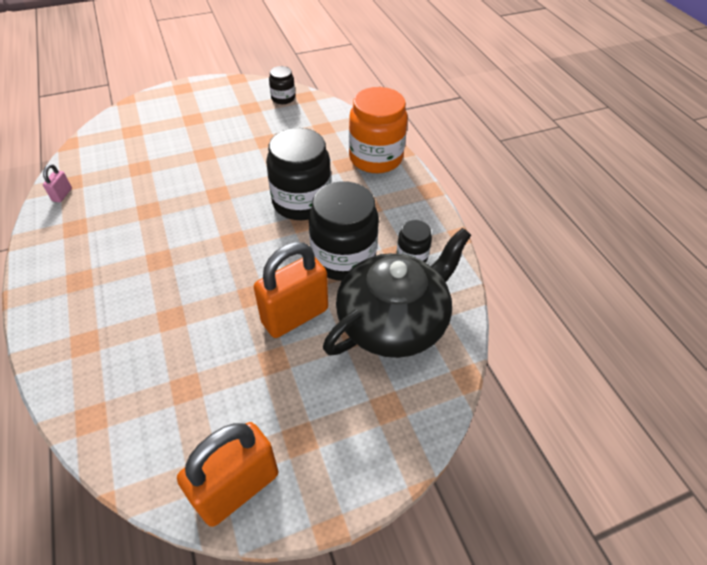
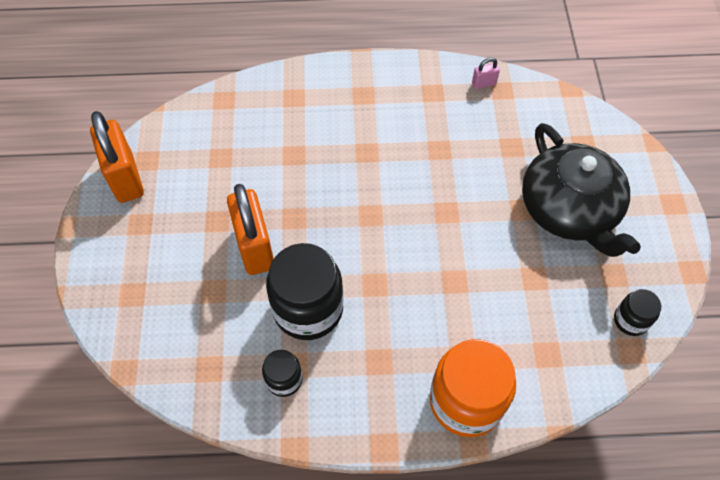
camera: 110 degrees right, 10 degrees up
(62, 195) = (483, 83): pink padlock -> pink padlock turned 45 degrees counterclockwise
(301, 202) = (407, 291): black jar -> none
(393, 320) = (212, 330): black teapot -> black teapot (569, 209)

